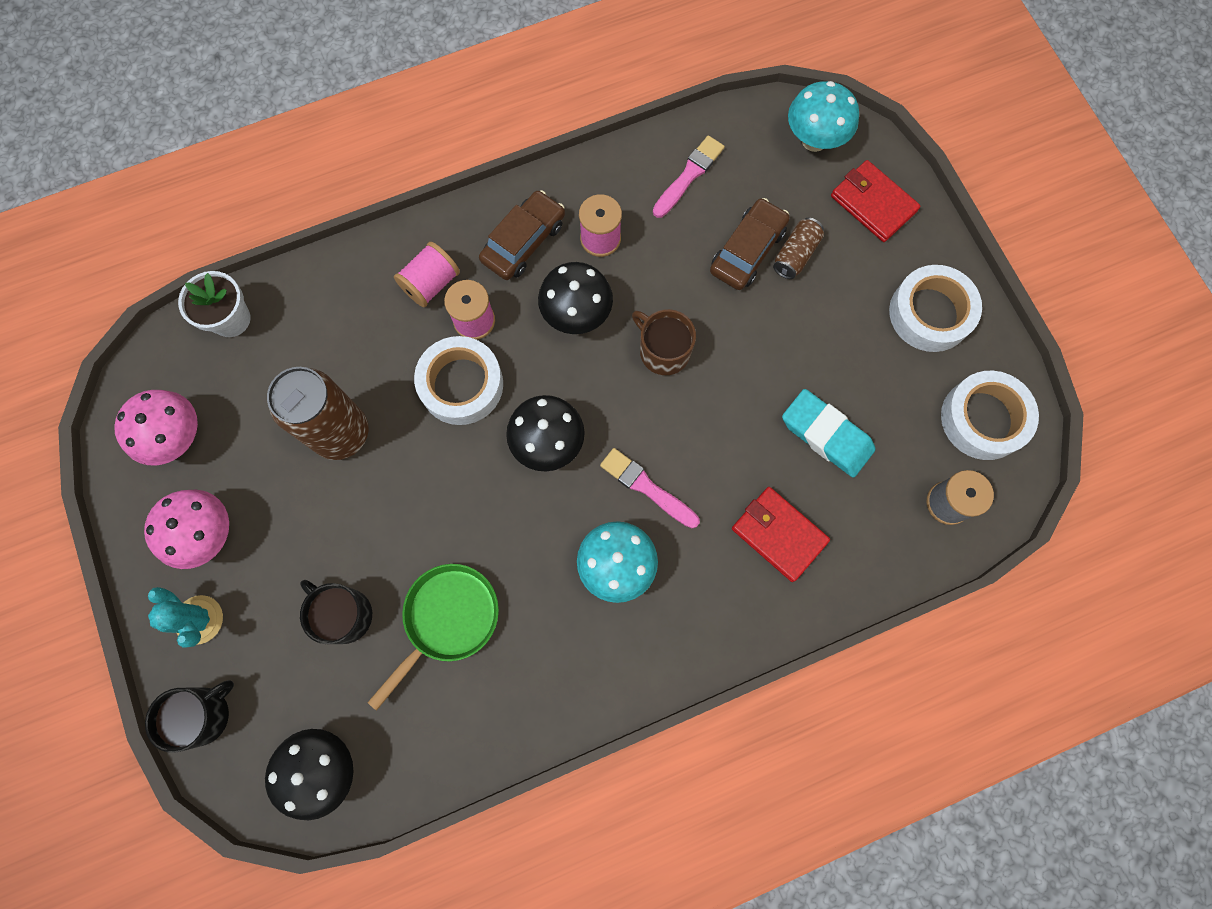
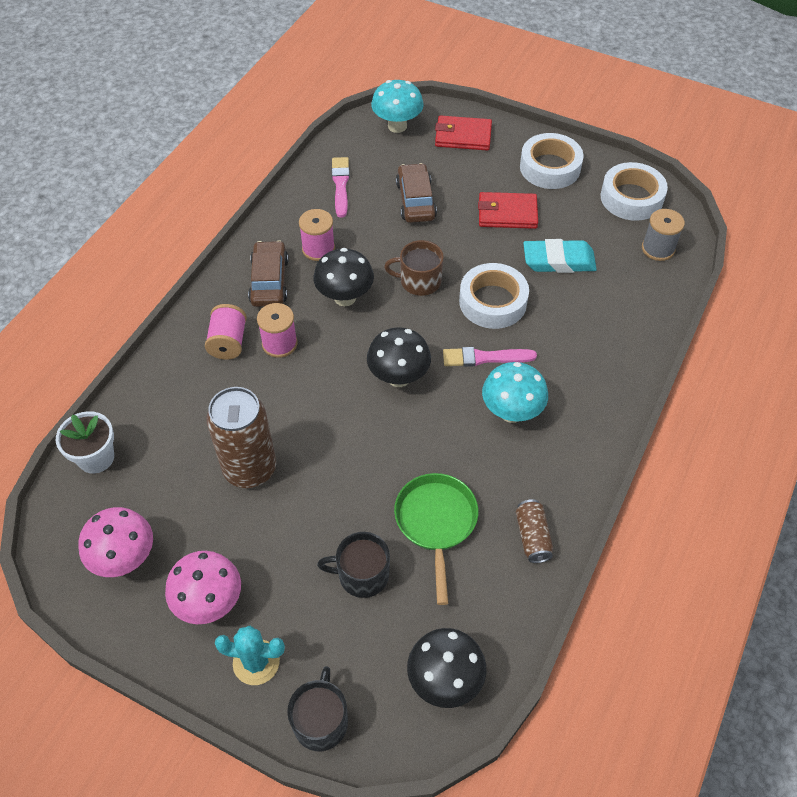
camera: 40 degrees left, 20 degrees down
(461, 384) = (307, 384): white tape -> white tape (493, 302)
(778, 534) = (586, 327): red wallet -> red wallet (507, 213)
(795, 255) = (446, 185): brown can -> brown can (532, 537)

